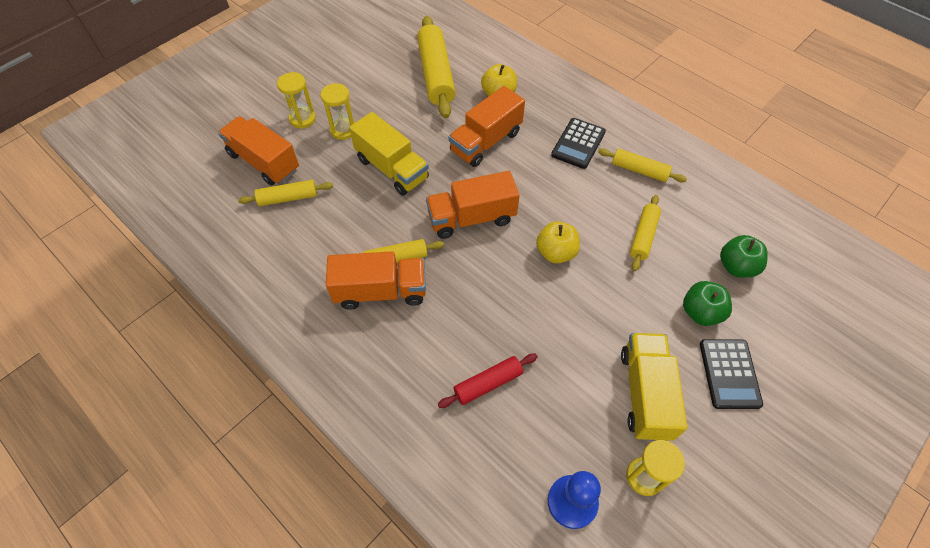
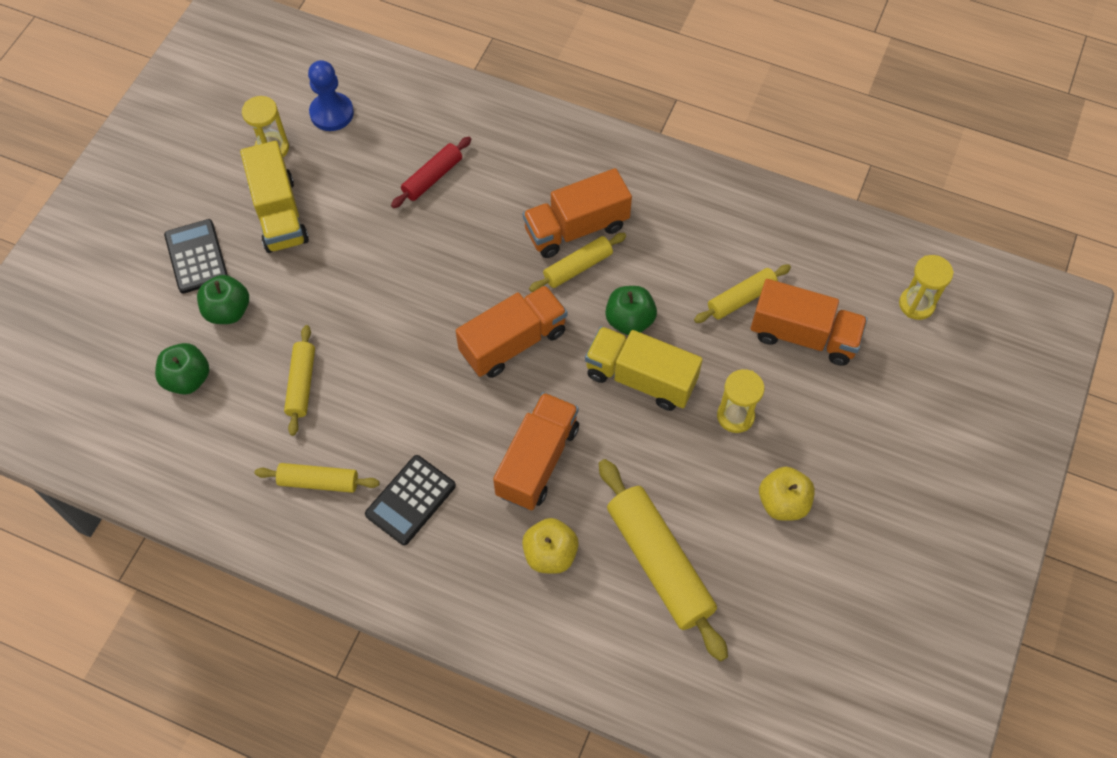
camera: 160 degrees right, 5 degrees up
(302, 119) = (800, 416): yellow hourglass -> yellow hourglass (916, 304)
(378, 207) = (629, 320): none -> green apple
(556, 252) = (401, 330): yellow apple -> yellow apple (783, 502)
(578, 143) = (410, 500): black calculator -> black calculator turned 150 degrees counterclockwise

